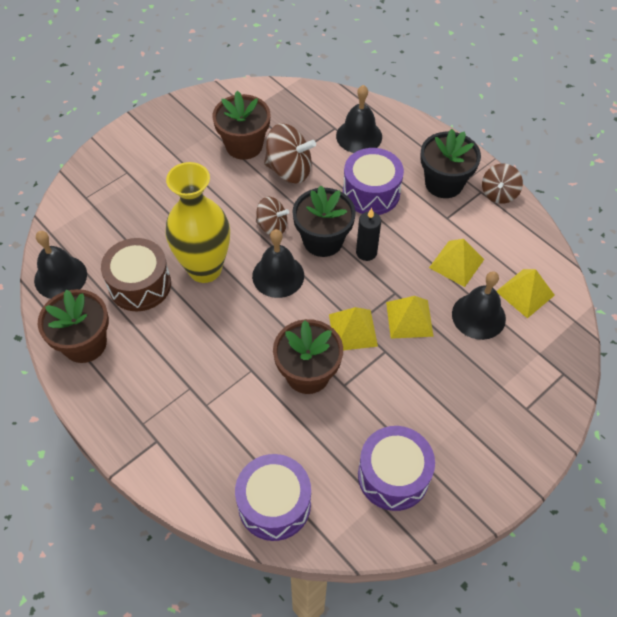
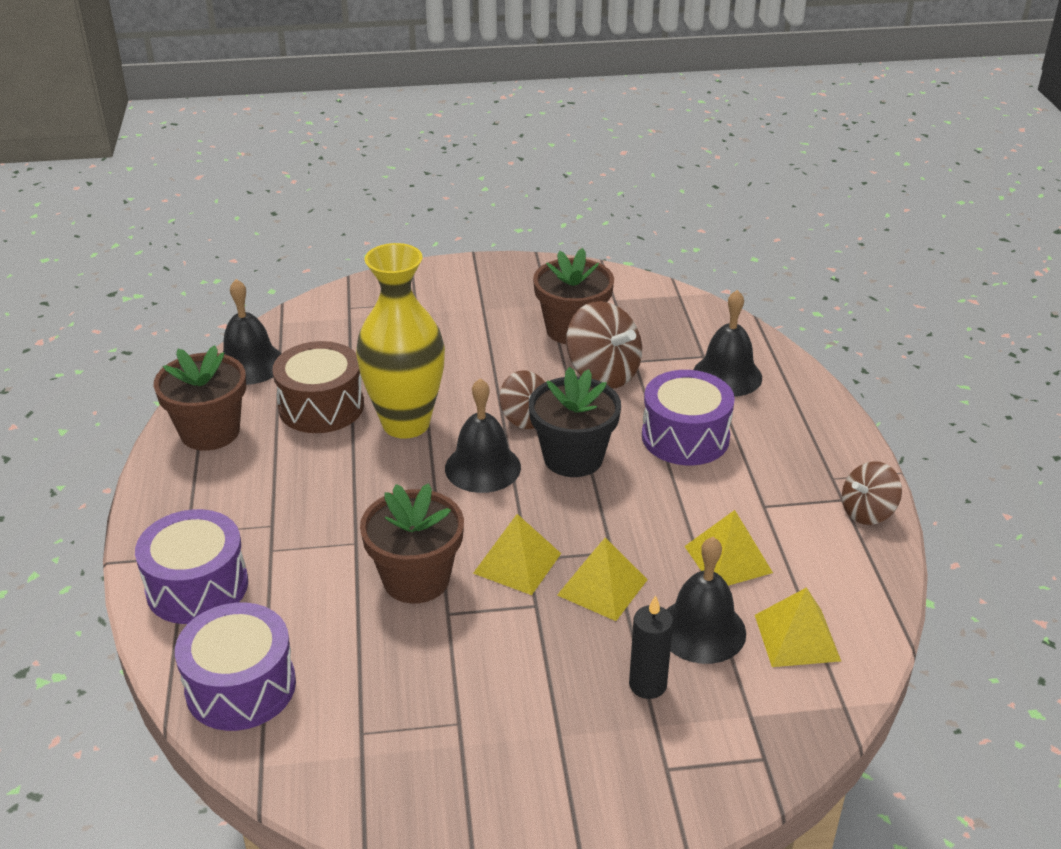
camera: 35 degrees right, 20 degrees down
(366, 252) = (616, 494): black candle -> black candle (647, 685)
(393, 475) = (409, 740): purple drum -> purple drum (197, 587)
(444, 183) = (796, 468): black flower pot -> none

